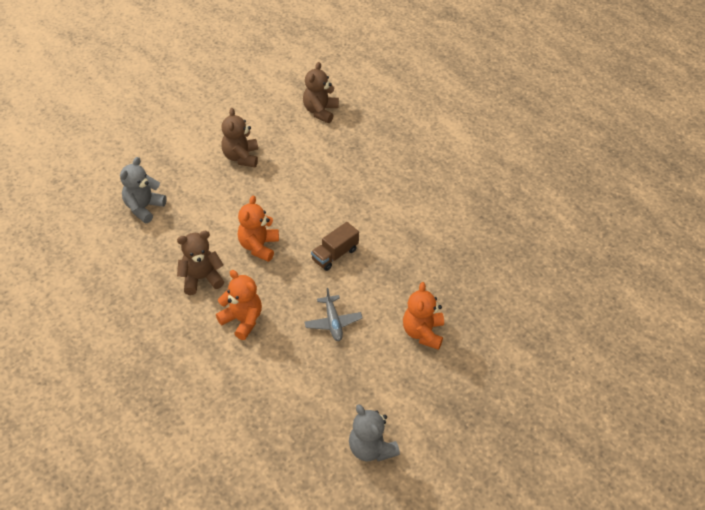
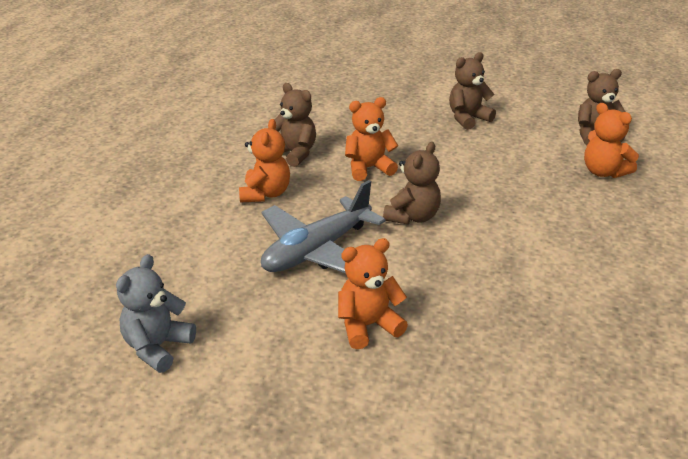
camera: 60 degrees right, 15 degrees down
(144, 208) = (344, 98): grey teddy bear -> none
(333, 322) = (317, 250): grey plane -> grey plane, size x1.91
(335, 254) = (412, 217): brown truck -> brown teddy bear
(362, 136) = (603, 172): none -> orange teddy bear

